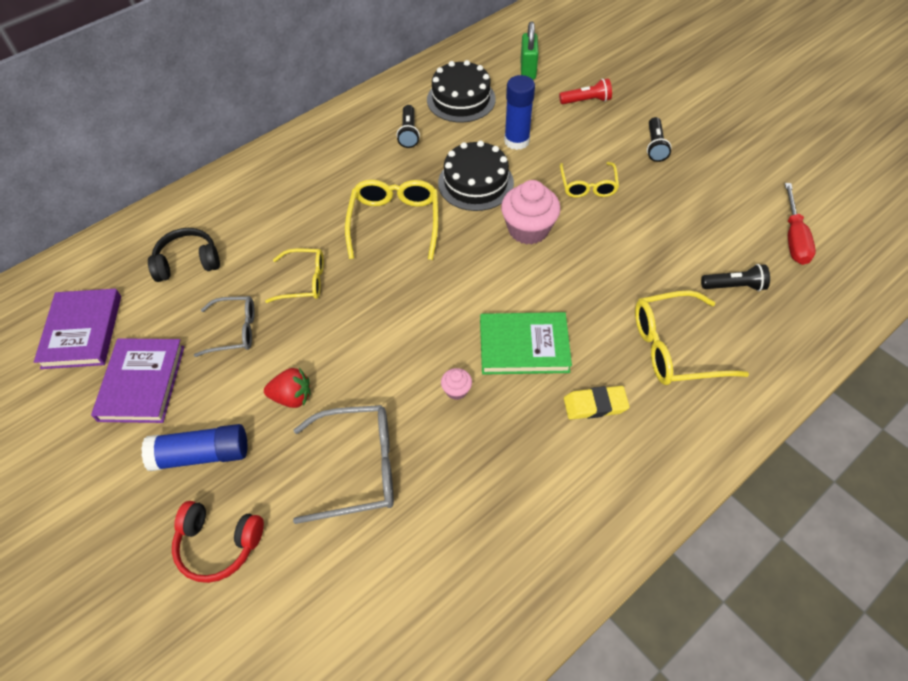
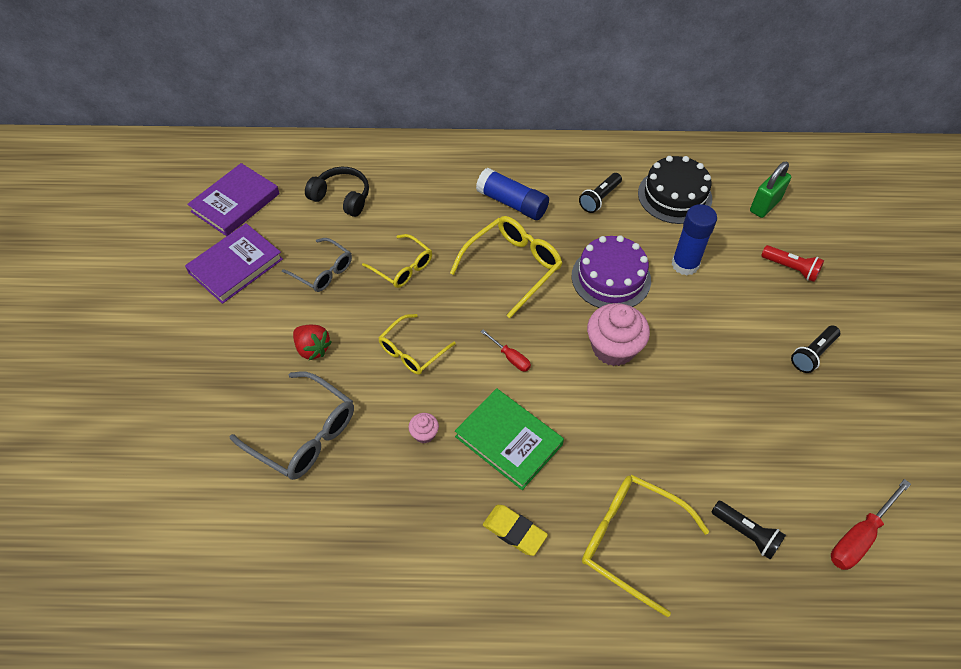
camera: 40 degrees right, 0 degrees up
(201, 454) = (223, 344): blue glue stick -> blue glue stick (512, 203)
(218, 544) = (177, 413): red headphones -> none
(462, 287) = (510, 357): none -> red screwdriver
(475, 183) = (611, 278): black cake -> purple cake
(588, 186) = (707, 347): yellow glasses -> yellow glasses (412, 351)

